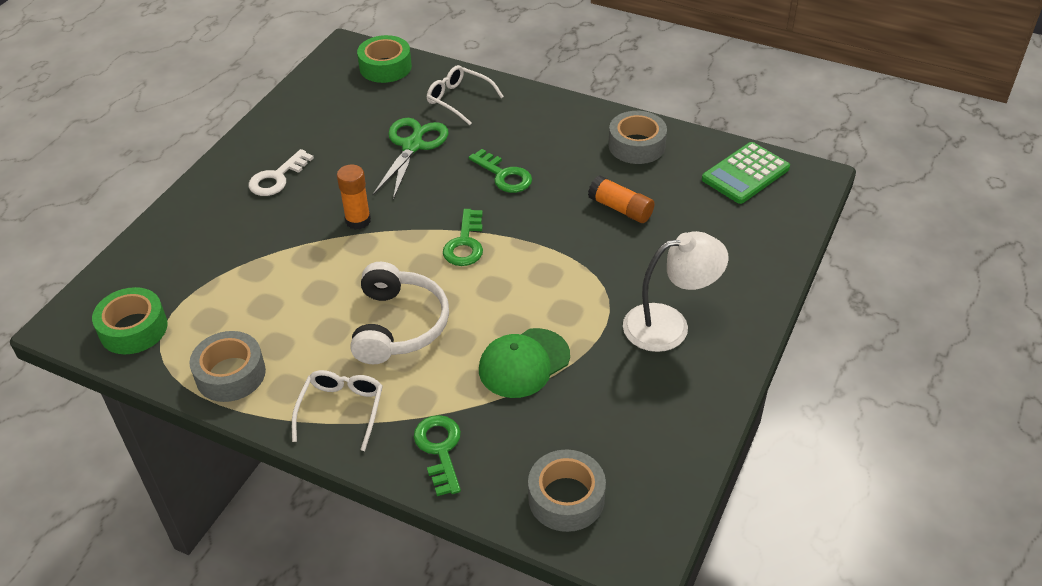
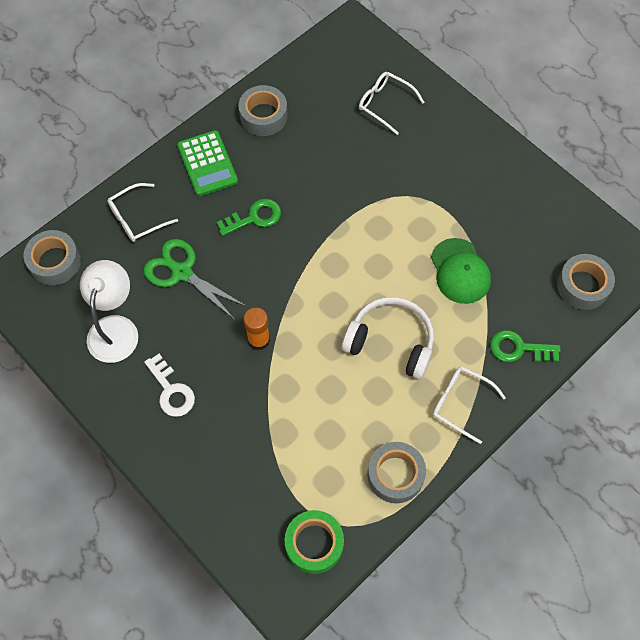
camera: 70 degrees left, 20 degrees up
(385, 67) = (55, 262): green tape -> grey tape
(465, 243) = (321, 270): green key -> none
(620, 209) = (330, 154): orange glue stick -> none
(669, 325) = (459, 171): white lamp -> white lamp (115, 328)
(721, 234) = (385, 104): none -> white glasses
(745, 174) = (330, 63): green calculator -> green calculator (207, 164)

